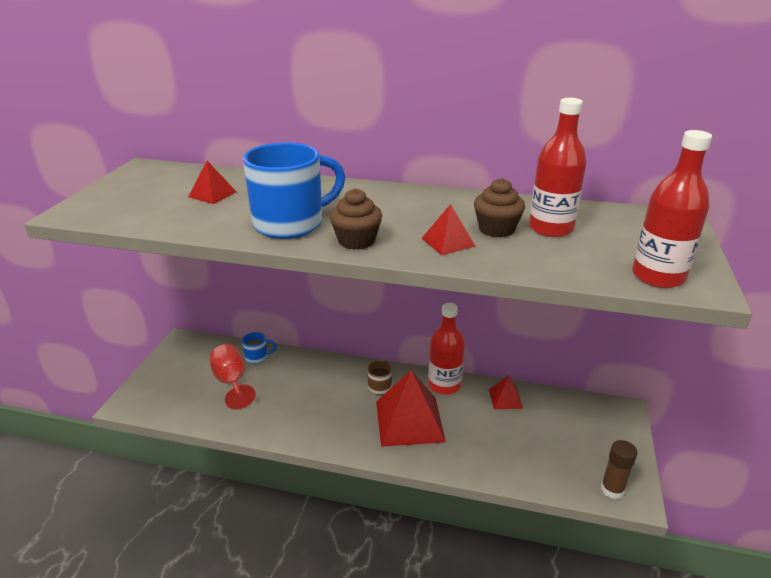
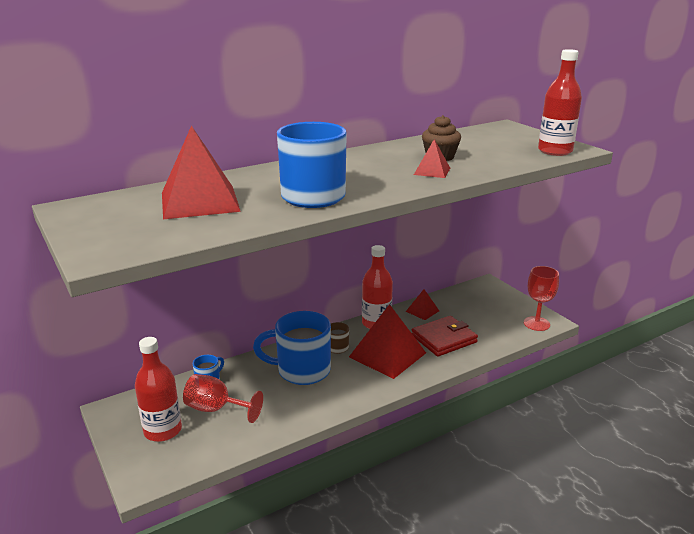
camera: 45 degrees left, 5 degrees down
(212, 194) = (199, 201): red pyramid -> red pyramid, size x2.06
(325, 390) = (301, 371): none -> blue mug
(356, 241) = (381, 189): brown cupcake -> none
(483, 439) = (444, 339): none -> red wallet
(550, 228) = (464, 148): red bottle -> red bottle (163, 430)
(612, 489) = (536, 324): brown glue stick -> red goblet

